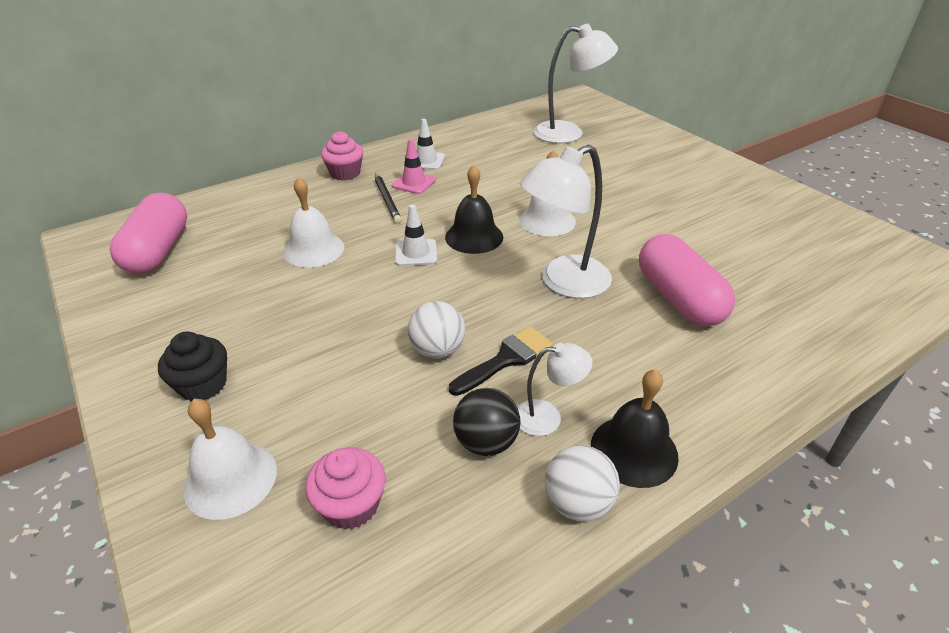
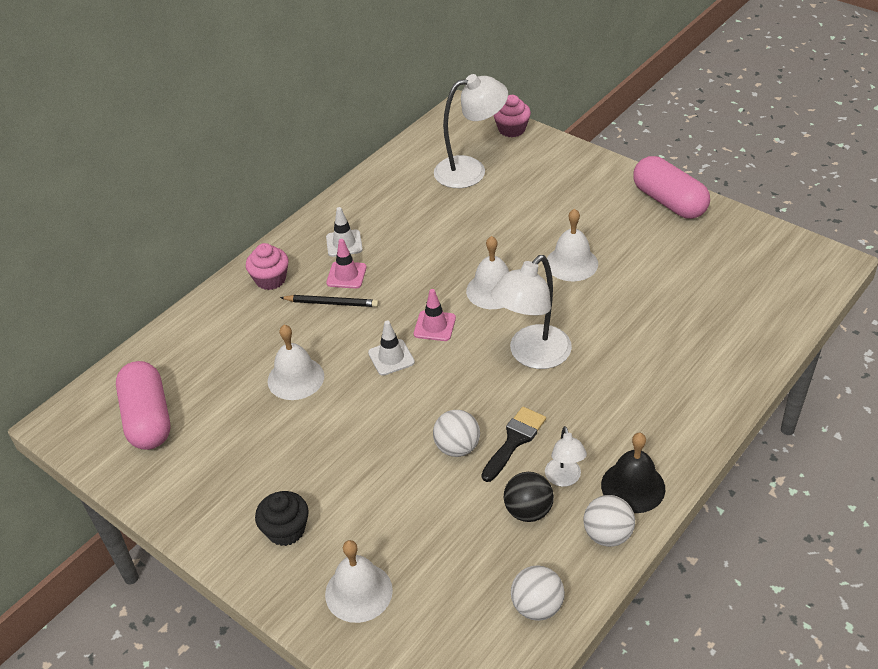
camera: 15 degrees left, 5 degrees up
(351, 505) = (455, 583): pink cupcake -> pink cupcake (511, 129)
(387, 200) = (331, 303): black pencil -> black pencil turned 45 degrees counterclockwise
(440, 574) = (537, 606): none -> white ball
(474, 237) = (434, 326): black bell -> pink traffic cone
(547, 417) = (564, 479): white lamp -> white lamp turned 105 degrees clockwise
(639, 215) = (571, 263): none -> white bell
(678, 298) = (629, 346): pink capsule -> pink capsule (669, 201)

